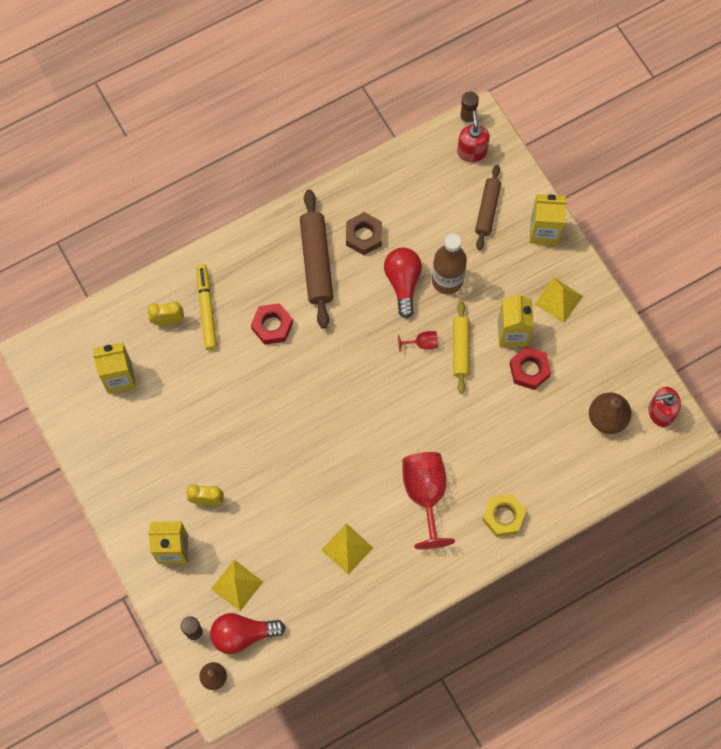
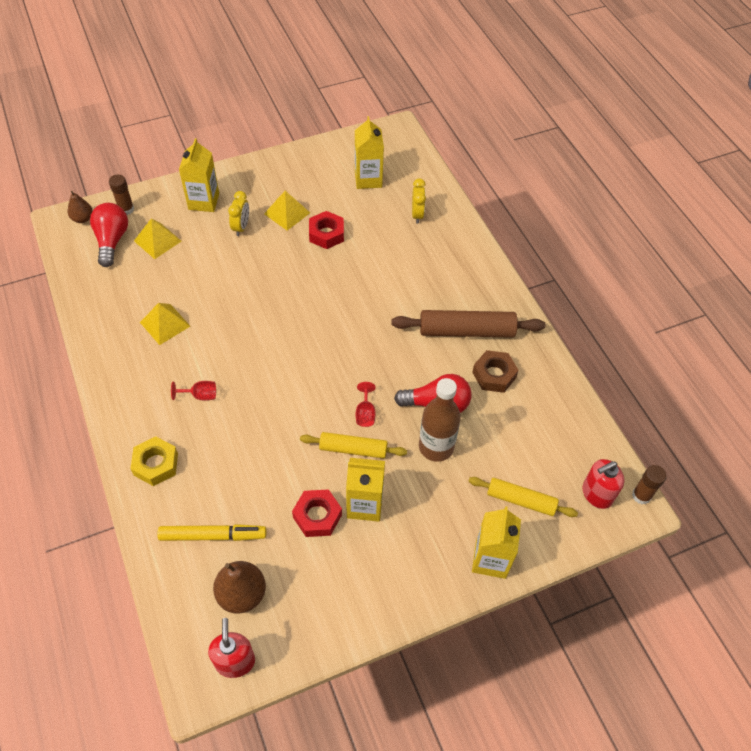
camera: 95 degrees right, 15 degrees down
(206, 309) = (425, 242): yellow marker -> yellow marker (213, 535)
(272, 326) = (402, 289): red nut -> red nut (326, 234)
(425, 494) = (200, 395): red goblet -> red goblet, size x0.44
(471, 151) = (596, 494): red soap dispenser -> red soap dispenser turned 150 degrees clockwise
(487, 210) = (521, 500): brown rolling pin -> yellow rolling pin
(558, 300) = (400, 562): yellow pyramid -> yellow pyramid (287, 213)

